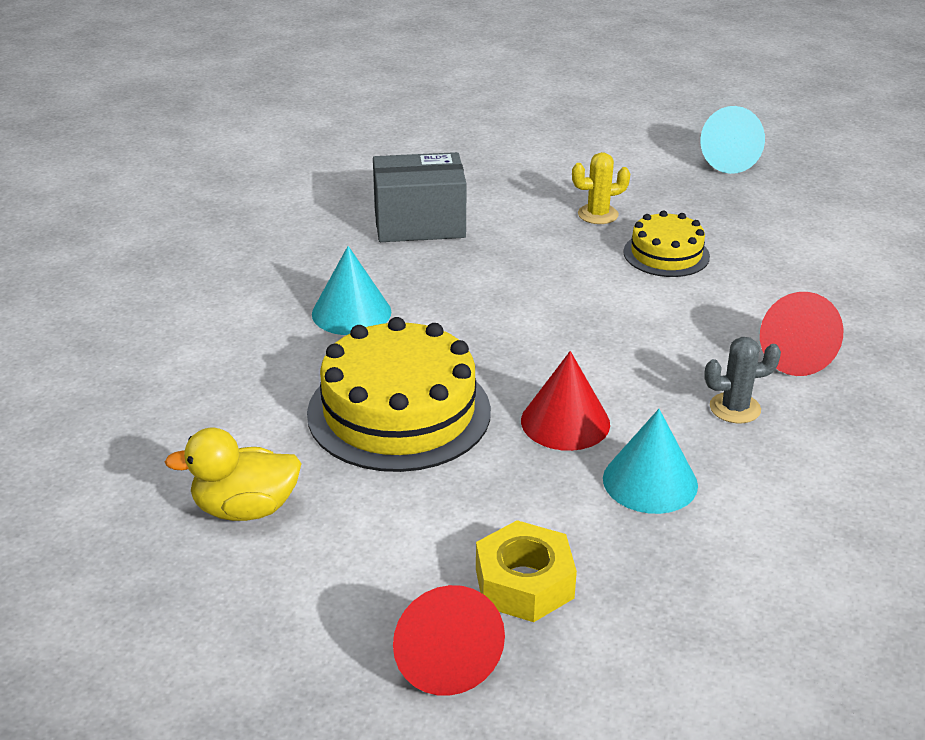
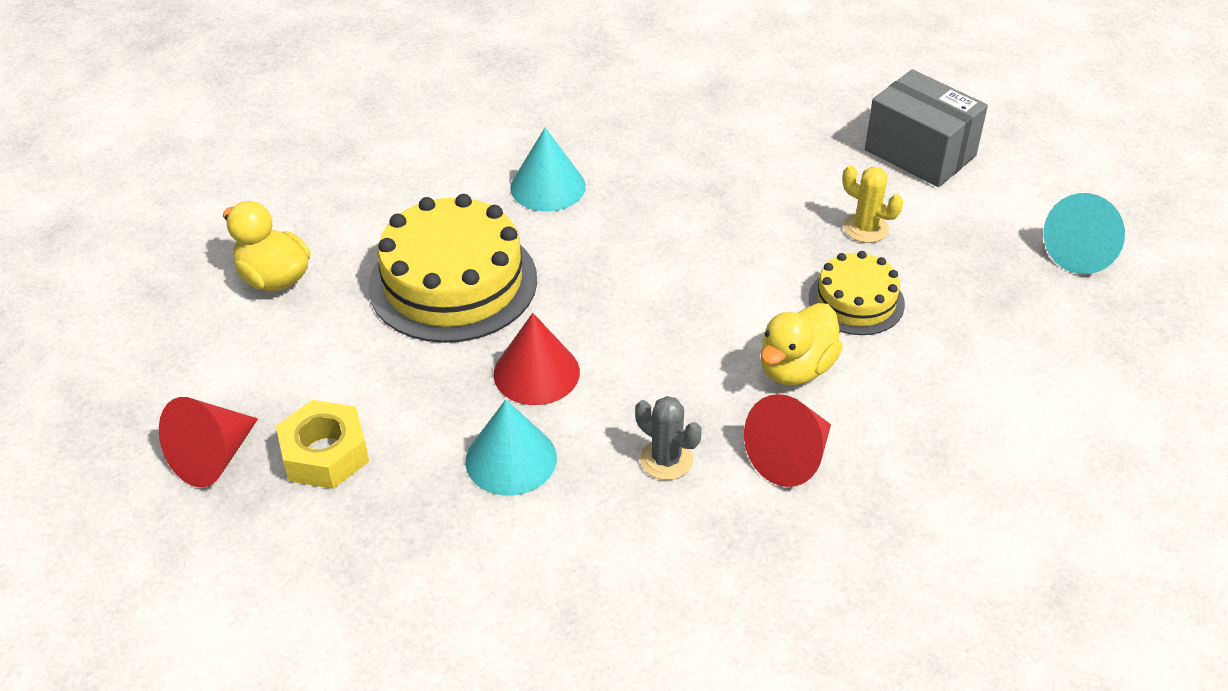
camera: 50 degrees right, 10 degrees up
(419, 224) = (713, 145): grey box -> grey box (920, 153)
(704, 309) = (796, 368): none -> yellow duck

